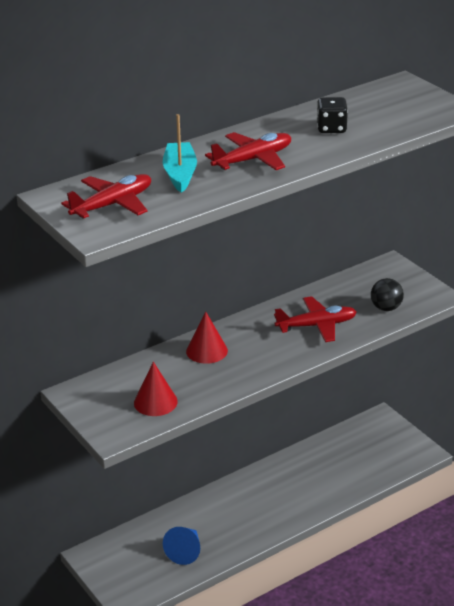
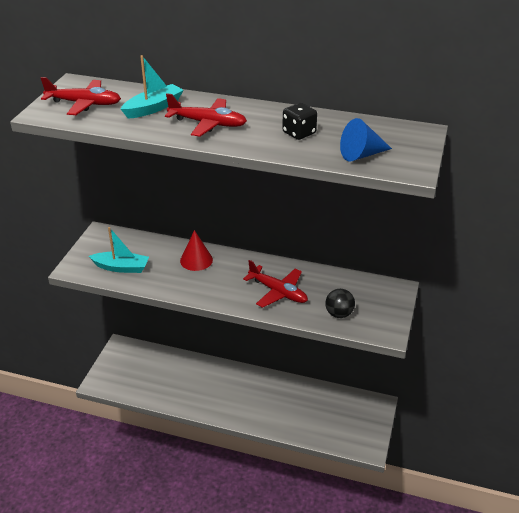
camera: 50 degrees right, 5 degrees up
(155, 402) = (121, 267): red cone -> turquoise boat
(185, 551) = (158, 384): blue cone -> blue cone (361, 155)

